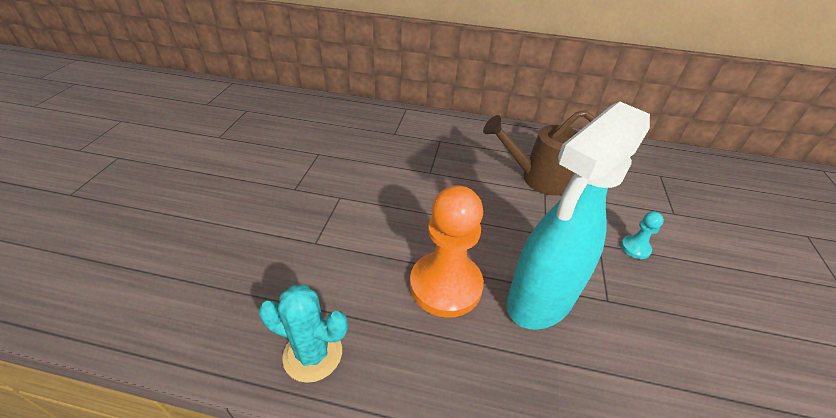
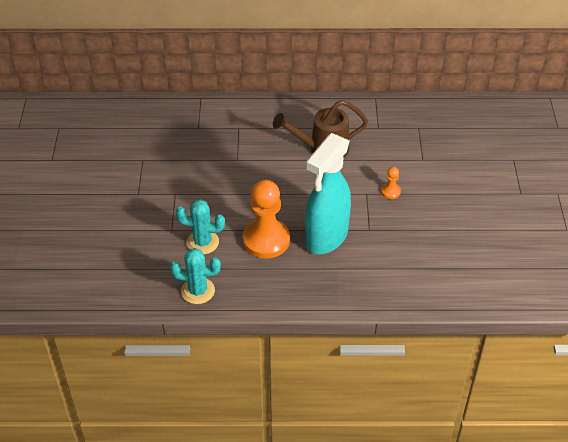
camera: 10 degrees left, 5 degrees up
(351, 270) = (202, 242): none -> turquoise cactus
(635, 248) = (390, 191): turquoise pawn -> orange pawn

